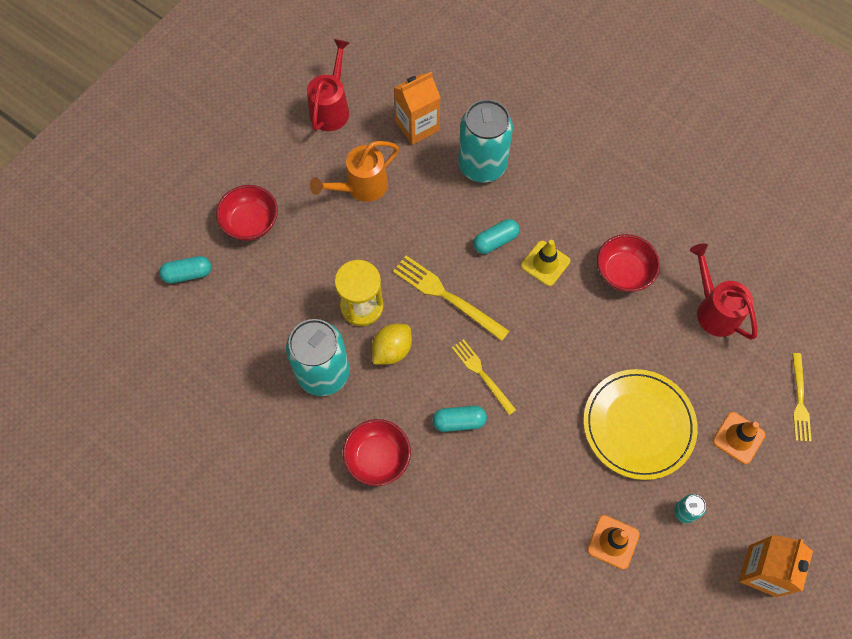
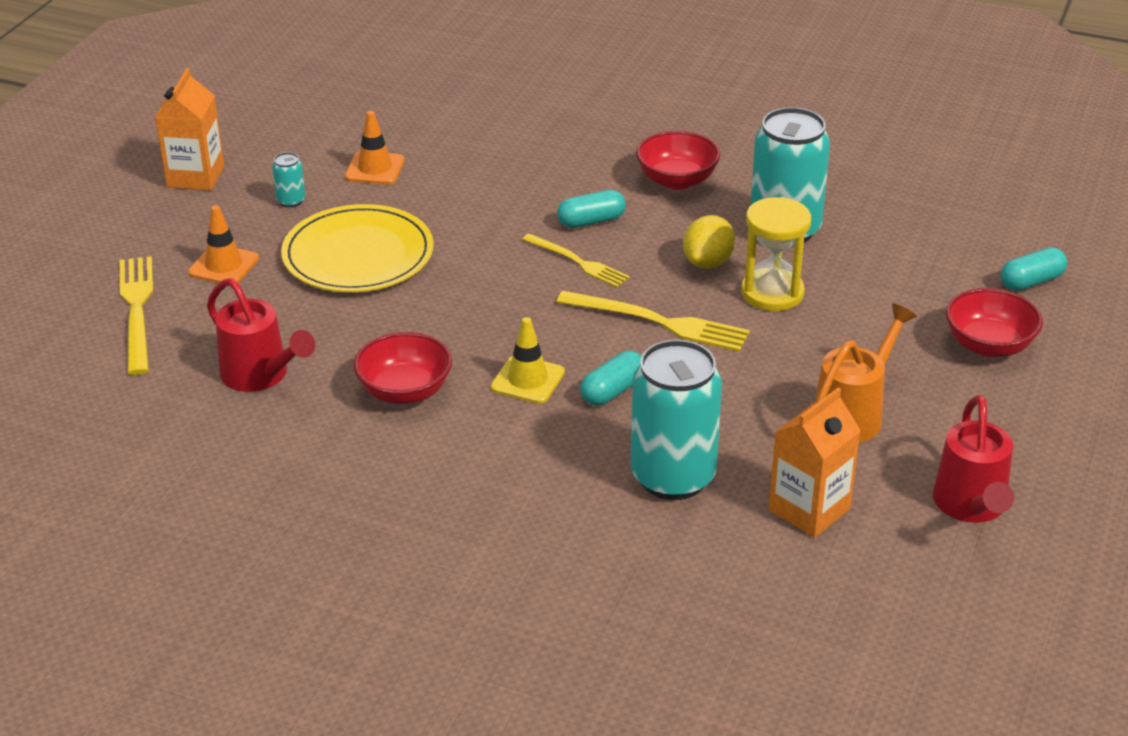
camera: 165 degrees right, 30 degrees down
(799, 400) = (137, 310): yellow fork -> yellow fork, size x1.51

